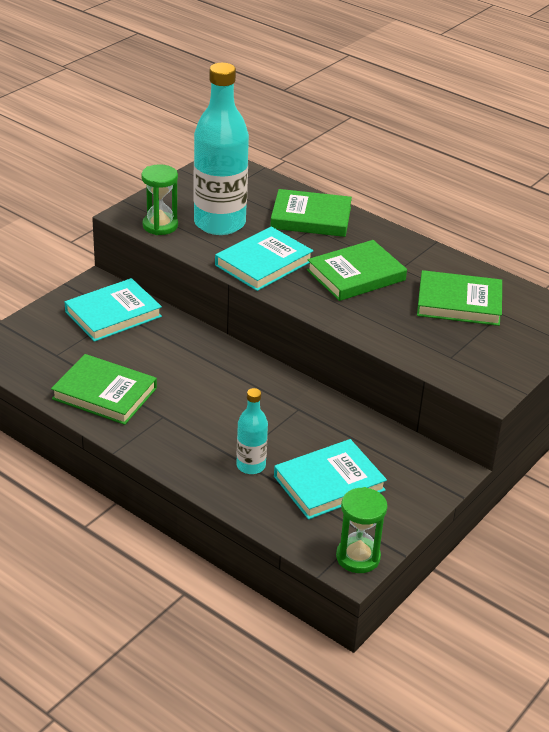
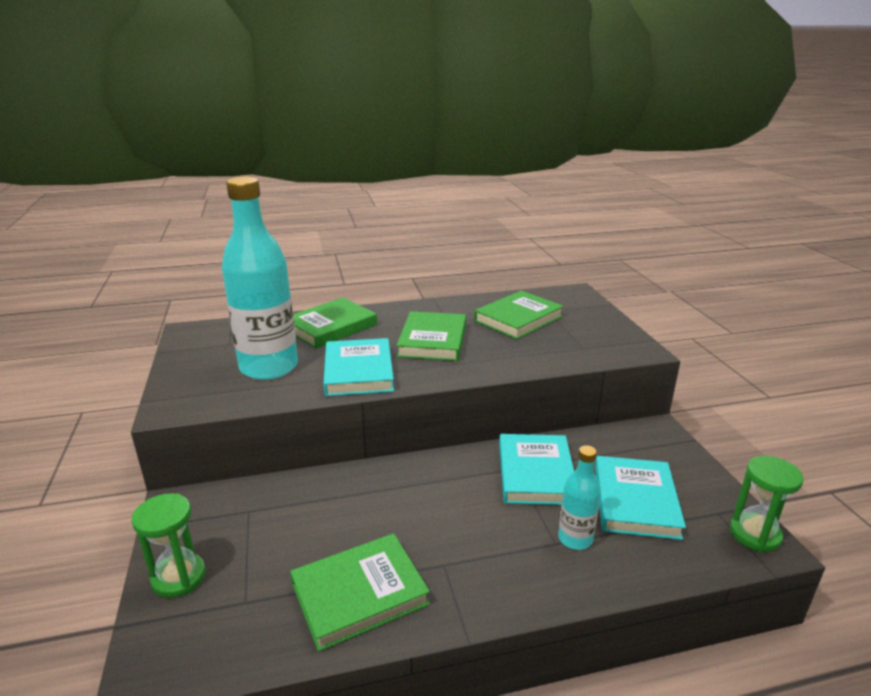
camera: 50 degrees left, 10 degrees down
(113, 314) = (240, 517): turquoise book -> turquoise book (535, 473)
(160, 226) = (219, 398): green hourglass -> green hourglass (179, 577)

